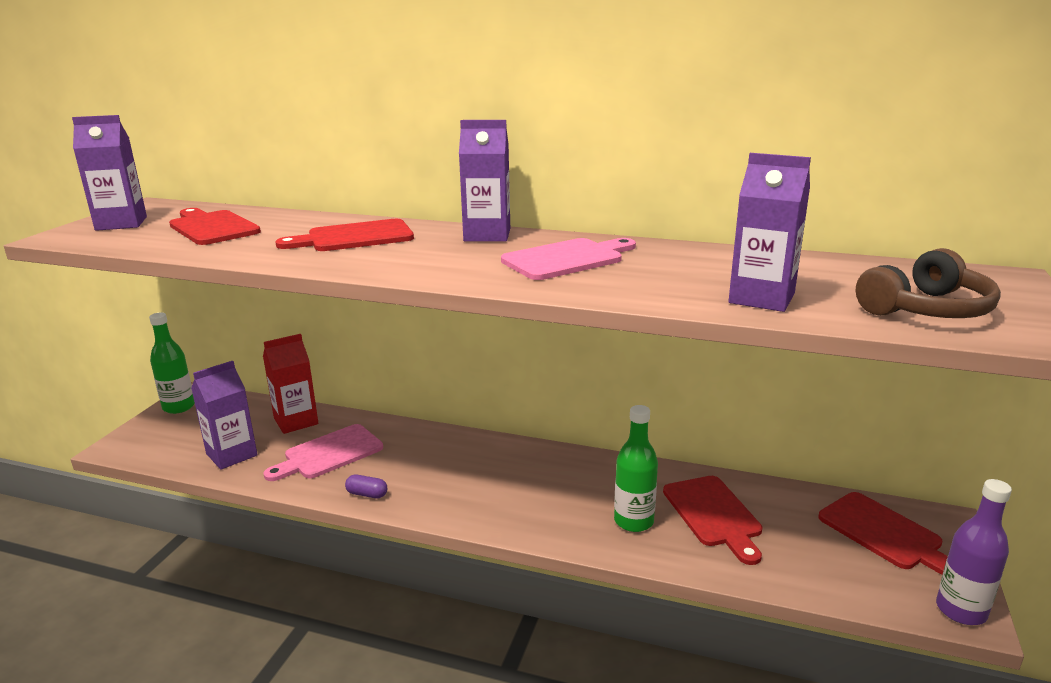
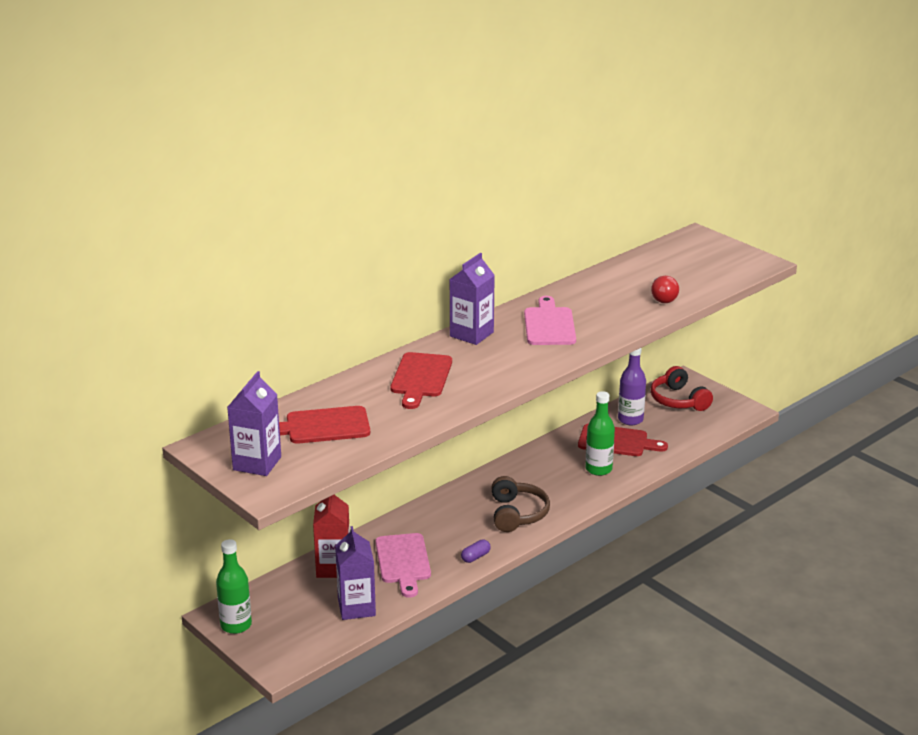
camera: 60 degrees left, 5 degrees up
(761, 298) = (663, 298): purple carton -> red light bulb
(884, 533) = (678, 400): red cutting board -> red headphones
(926, 309) = (713, 270): brown headphones -> brown headphones (517, 514)
(961, 610) = (744, 411): purple bottle -> purple bottle (630, 419)

